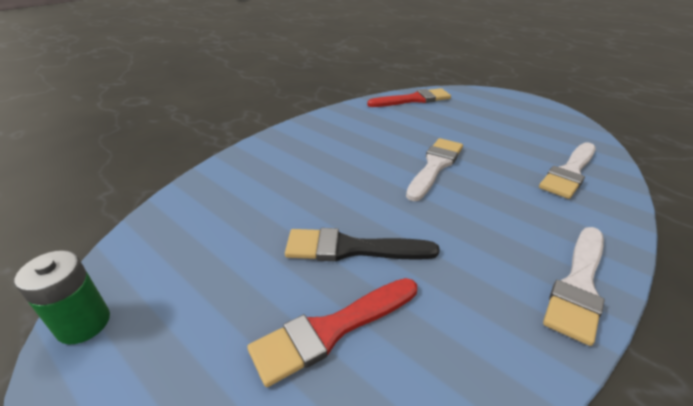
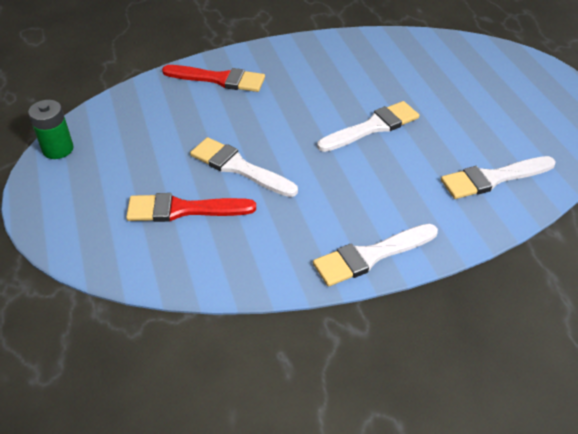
camera: 30 degrees right, 10 degrees up
(351, 248) = (238, 167): black brush -> white brush
(413, 99) = (435, 46): red brush -> red brush (219, 79)

